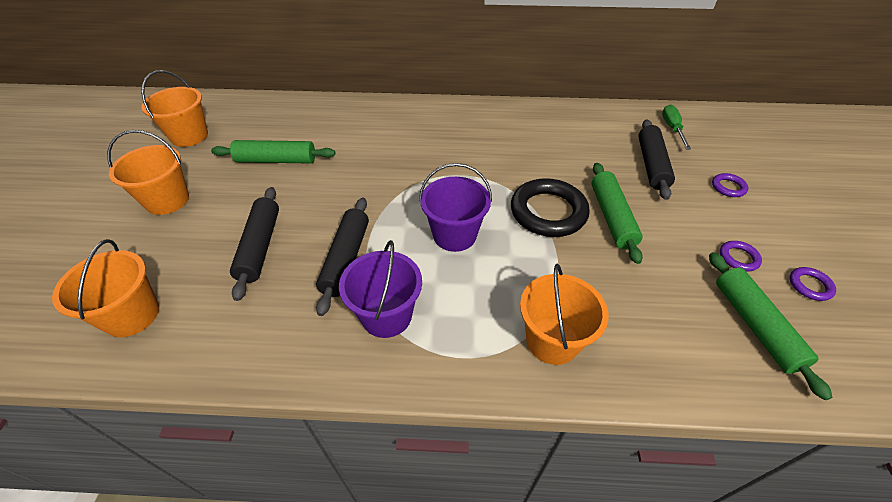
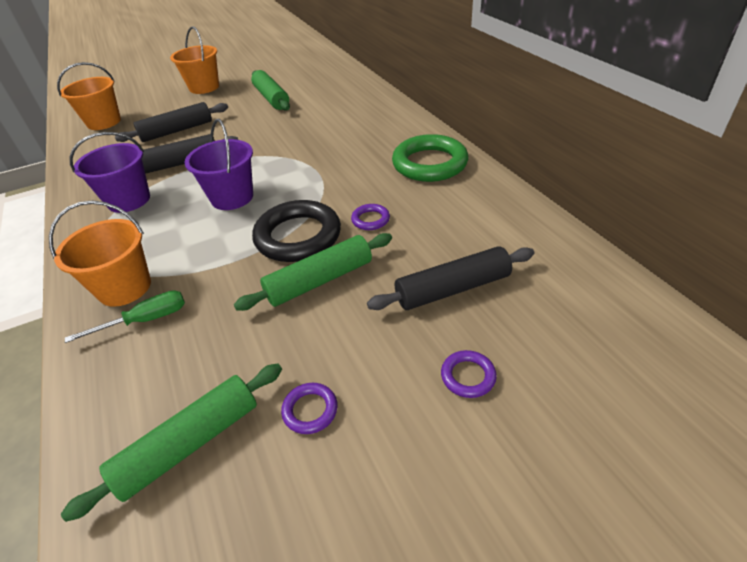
camera: 65 degrees right, 5 degrees down
(189, 136) = (274, 64): orange bucket -> none
(501, 121) = (429, 164): none -> green ring
(672, 128) = (566, 289): green screwdriver -> green screwdriver (145, 320)
(809, 286) = (292, 506): purple ring -> purple ring (370, 220)

